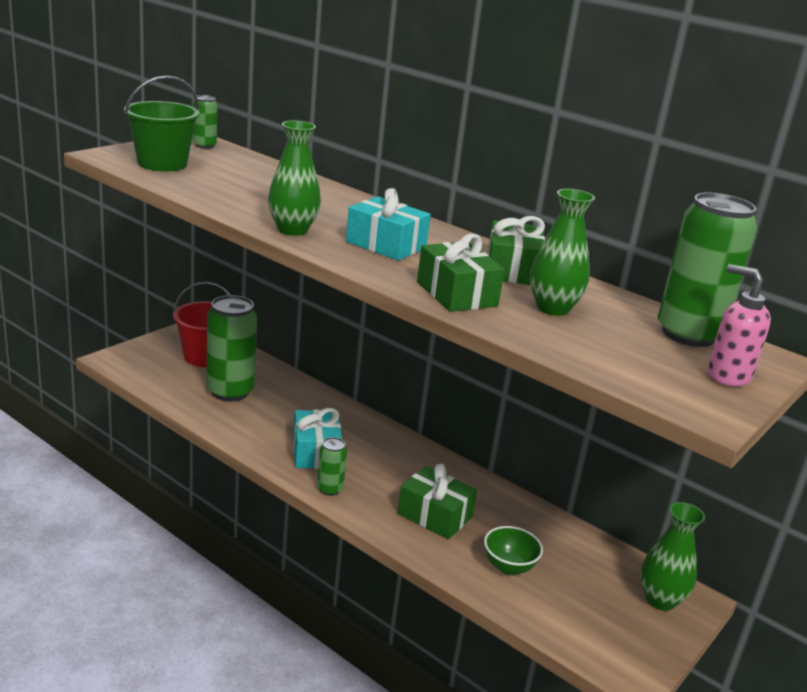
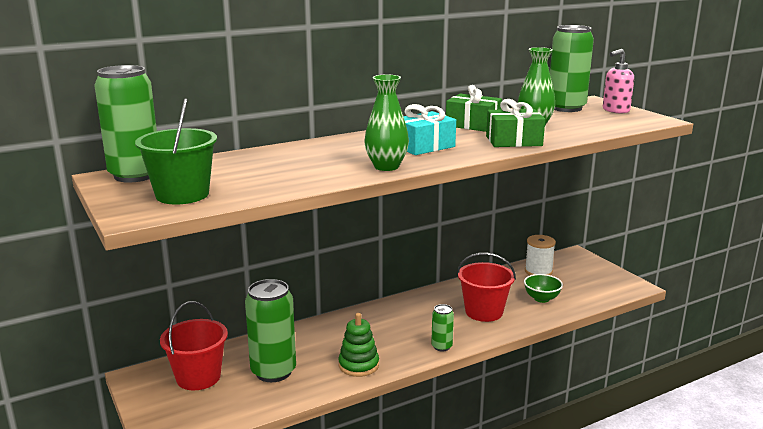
camera: 65 degrees left, 5 degrees down
(204, 146) = (135, 175): green can -> green can, size x2.04
(263, 438) = (358, 365): none -> green stacking toy
(315, 452) = (389, 344): turquoise gift -> none
(435, 515) = (484, 312): green gift -> red bucket
(594, 559) = (538, 271): none -> white spool
(660, 600) = (575, 263): green vase -> none

